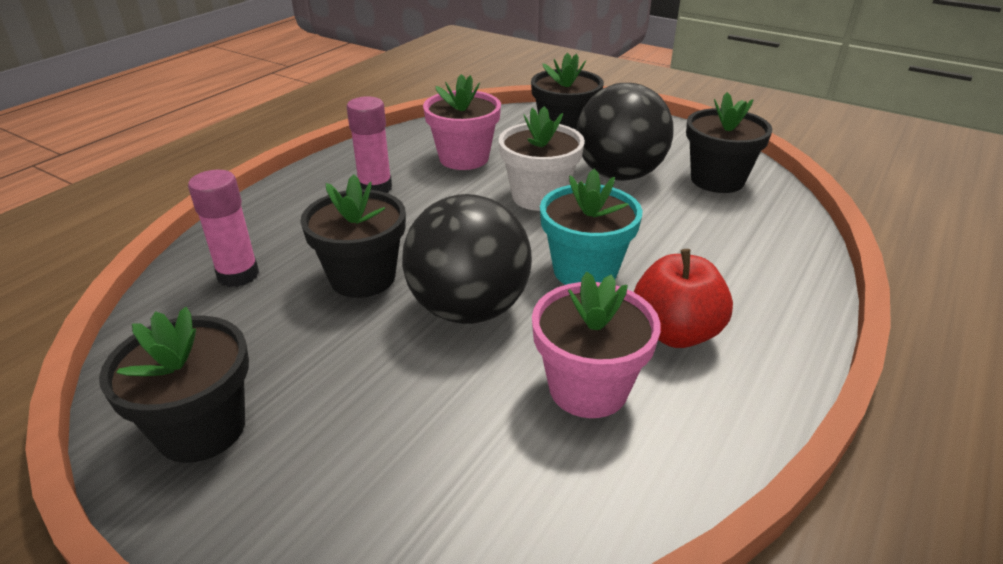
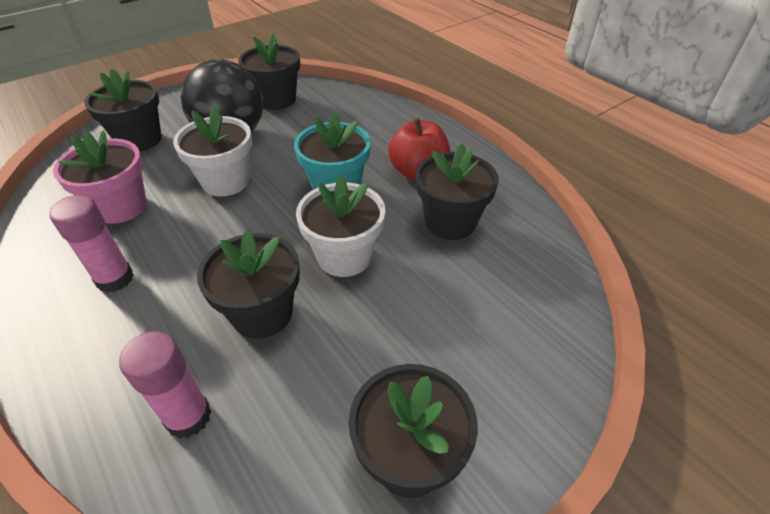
camera: 70 degrees left, 10 degrees up
(469, 309) = (344, 256): black ball -> white flower pot
(588, 388) = (450, 222): pink flower pot -> black flower pot

